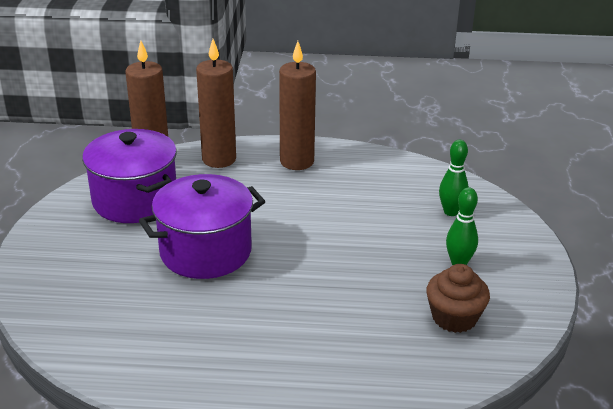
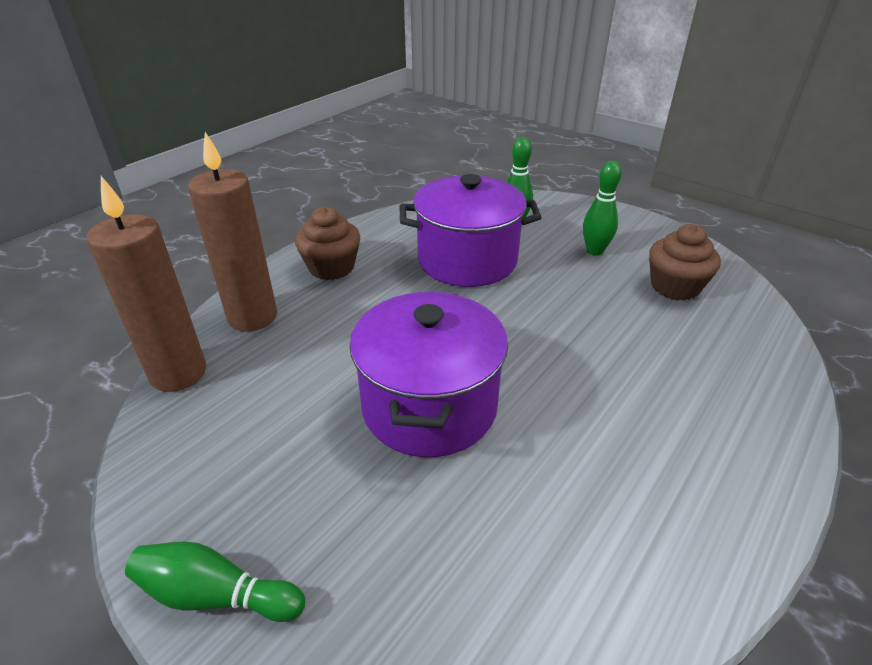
camera: 55 degrees left, 5 degrees up
(41, 241) = (216, 595): none -> green bowling pin
(135, 200) = (244, 428): purple pot -> purple pot (467, 260)
(297, 162) = (331, 267): brown candle -> brown cupcake

